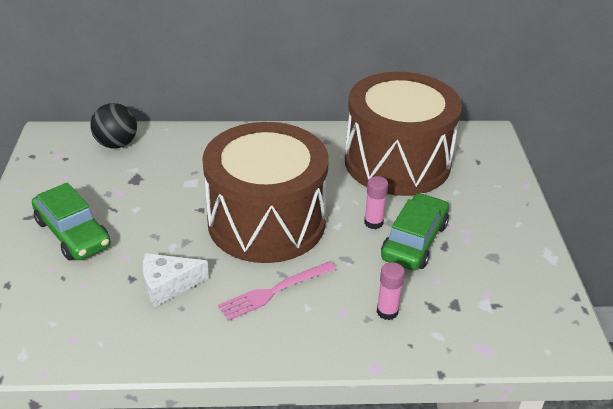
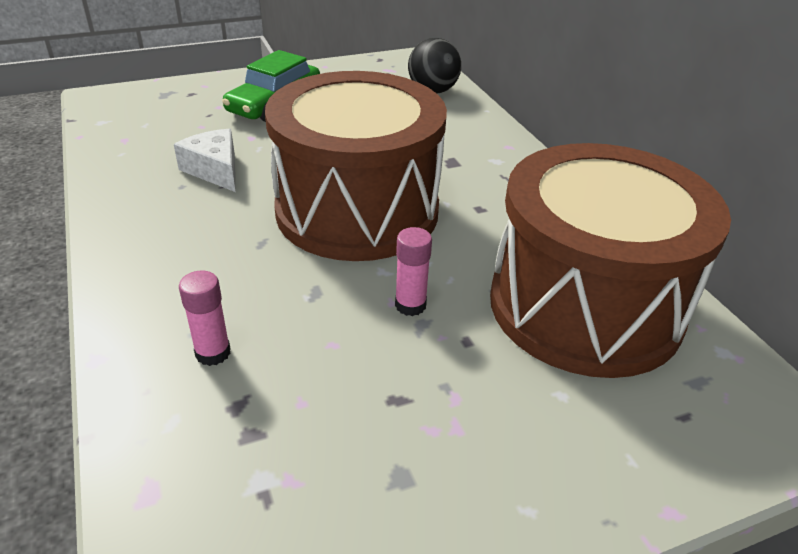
camera: 70 degrees right, 0 degrees up
(273, 292) = (225, 242): pink fork -> none
(414, 241) = (390, 358): green car -> none

